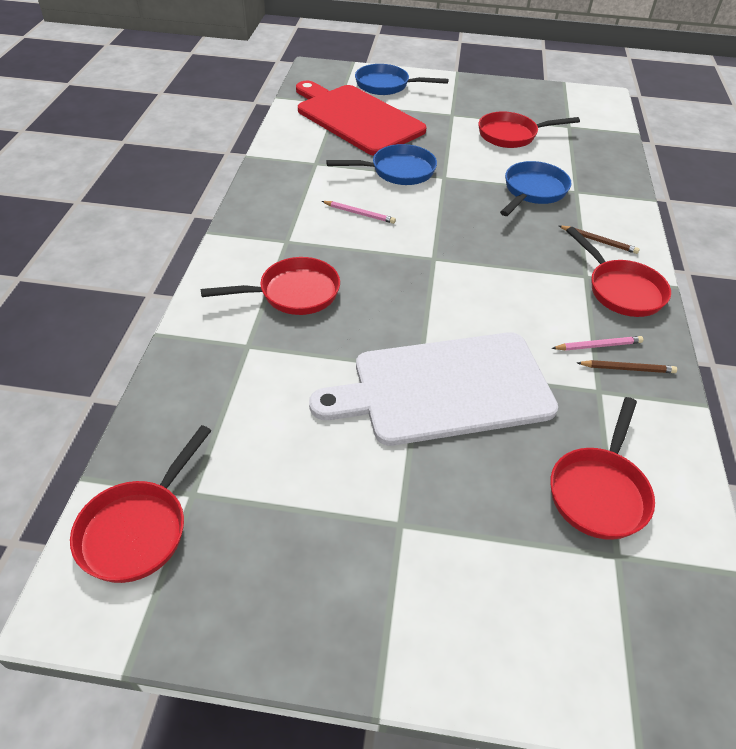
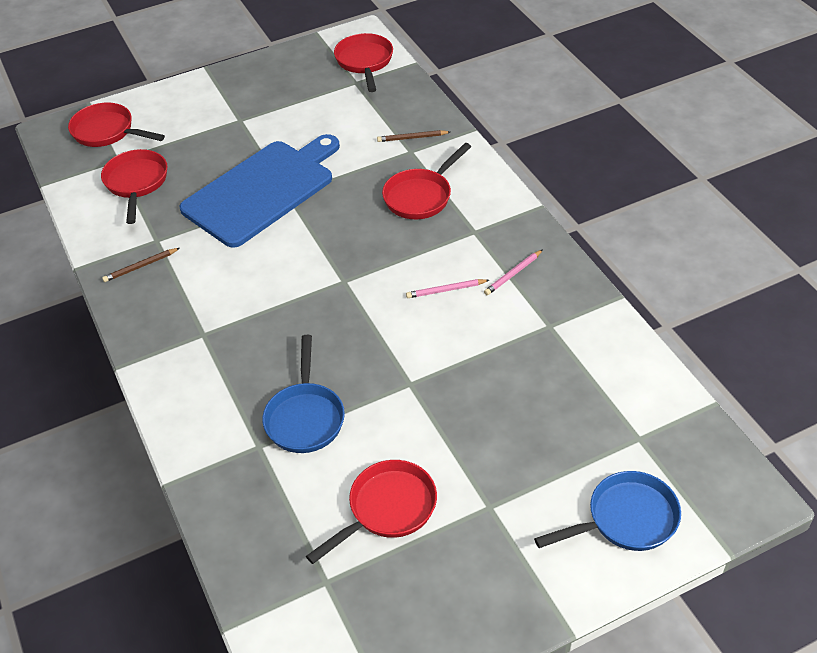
camera: 150 degrees right, 0 degrees up
(356, 118) = (588, 423): red cutting board -> none
(398, 171) = (462, 364): blue pan -> none
(444, 388) = (262, 190): white cutting board -> blue cutting board
(598, 345) = (168, 273): pink pencil -> pink pencil (513, 274)
(599, 241) = (206, 383): brown pencil -> brown pencil (412, 138)
(621, 290) = (166, 336): red pan -> red pan (107, 132)

